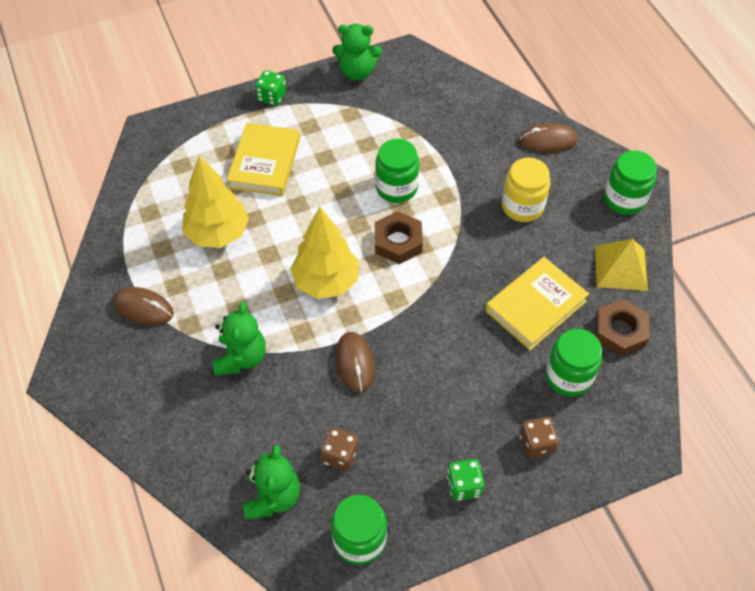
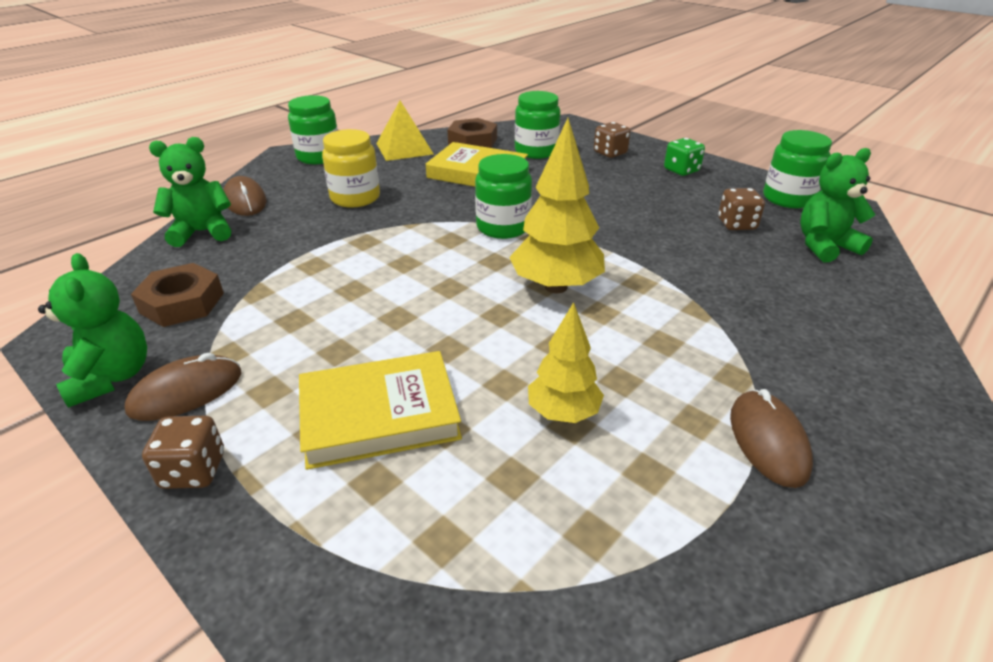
camera: 115 degrees left, 20 degrees down
(218, 234) = (563, 413): yellow tree -> yellow tree, size x0.62
(241, 357) = (722, 315): green teddy bear -> green teddy bear (202, 232)
(272, 97) = (193, 470): green dice -> brown dice
(355, 363) = (637, 241): brown mouse -> brown mouse (186, 392)
(396, 188) = (368, 276): green jar -> green jar (503, 227)
(398, 242) = (456, 254): brown nut -> brown nut (182, 303)

